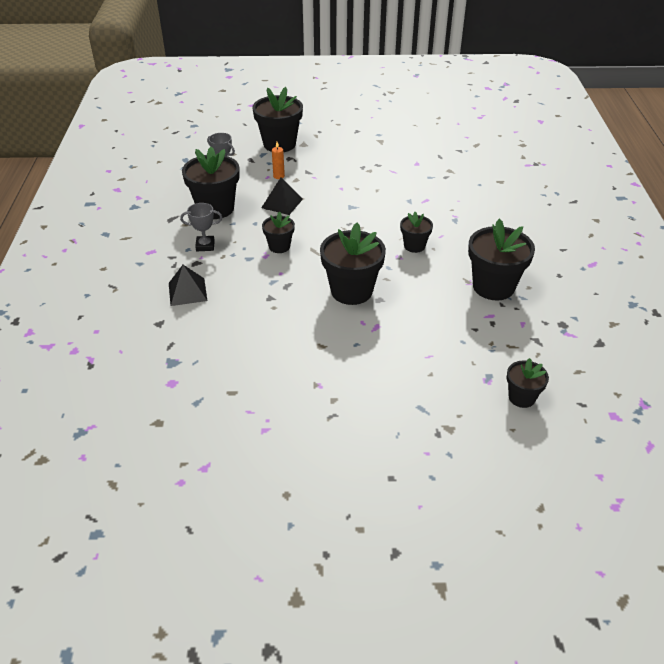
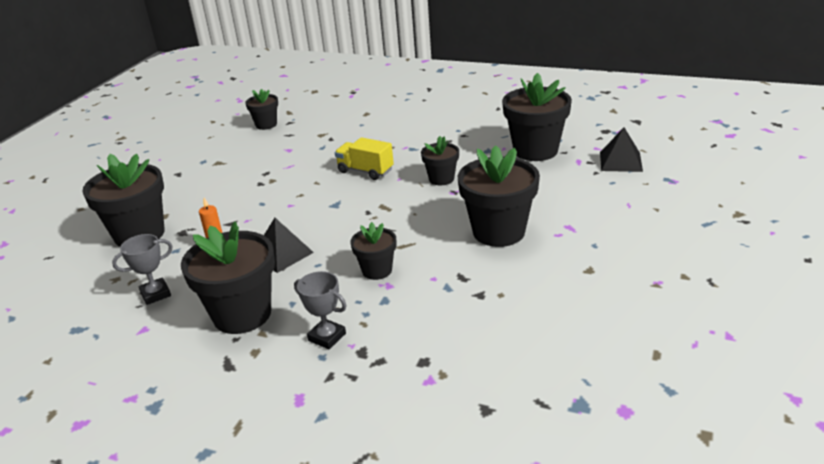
camera: 65 degrees left, 10 degrees down
(187, 291) = (426, 369): black pyramid -> black pyramid (620, 161)
(205, 246) = (327, 337): grey trophy -> grey trophy turned 75 degrees counterclockwise
(405, 207) = (365, 171): none -> yellow truck
(521, 397) = (700, 169): black flower pot -> black flower pot (266, 125)

